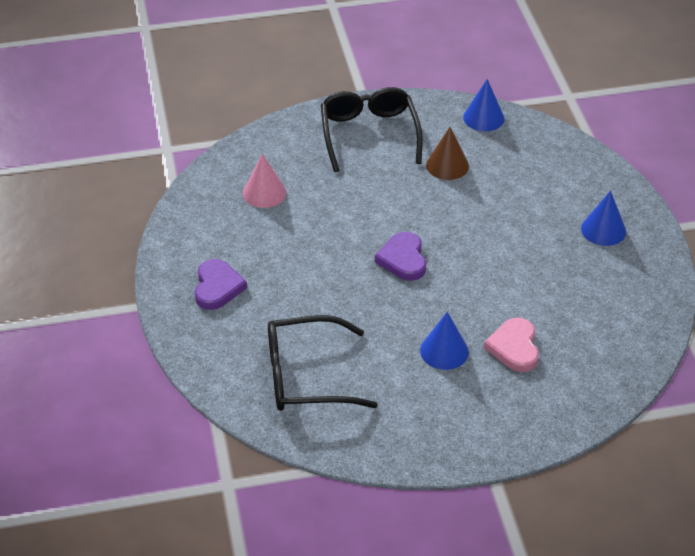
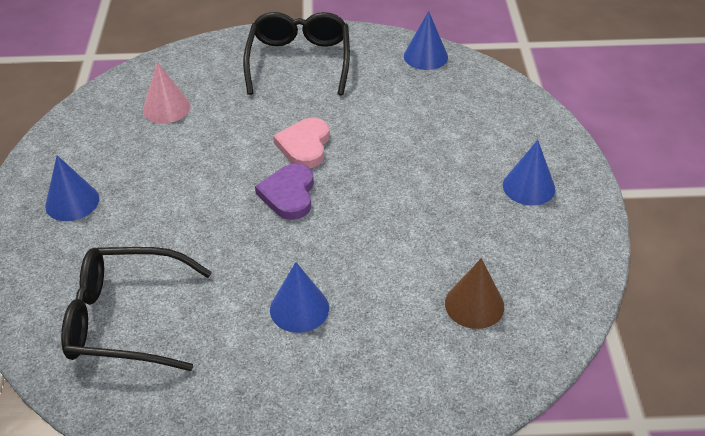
camera: 10 degrees right, 0 degrees up
(217, 287) = (72, 202): purple heart -> blue cone
(447, 165) = (371, 100): brown cone -> brown cone (474, 305)
(514, 347) = (385, 315): pink heart -> pink heart (304, 146)

